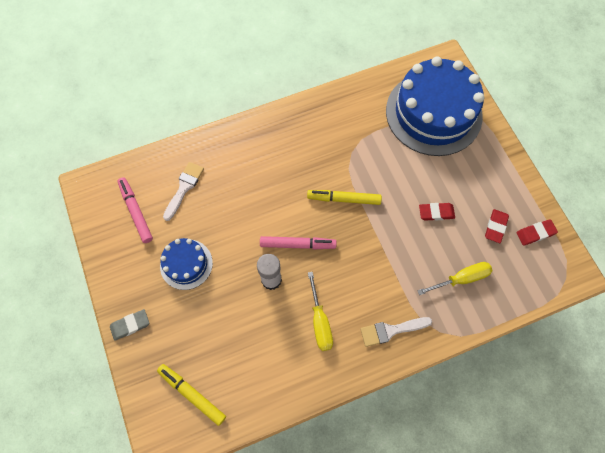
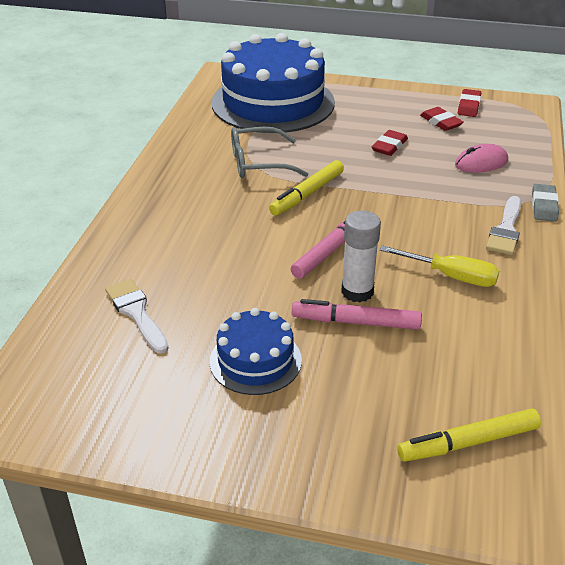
camera: 55 degrees left, 30 degrees down
(130, 325) = (295, 468): grey eraser -> grey eraser (544, 206)
(136, 212) = (113, 378): pink marker -> pink marker (356, 322)
(356, 152) = (258, 163): none -> grey glasses
(461, 279) = (481, 163): yellow screwdriver -> pink mouse

